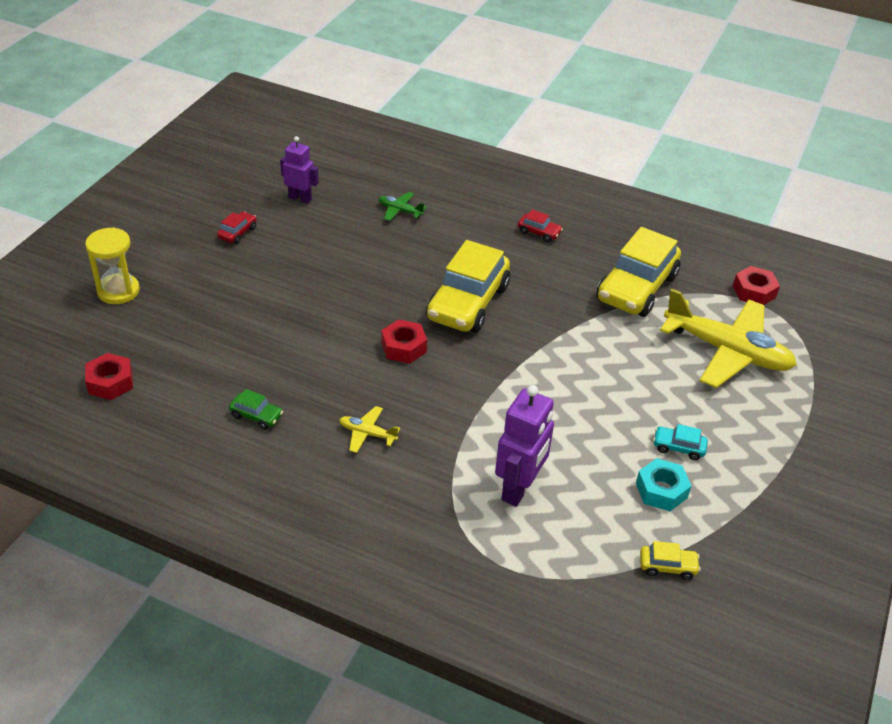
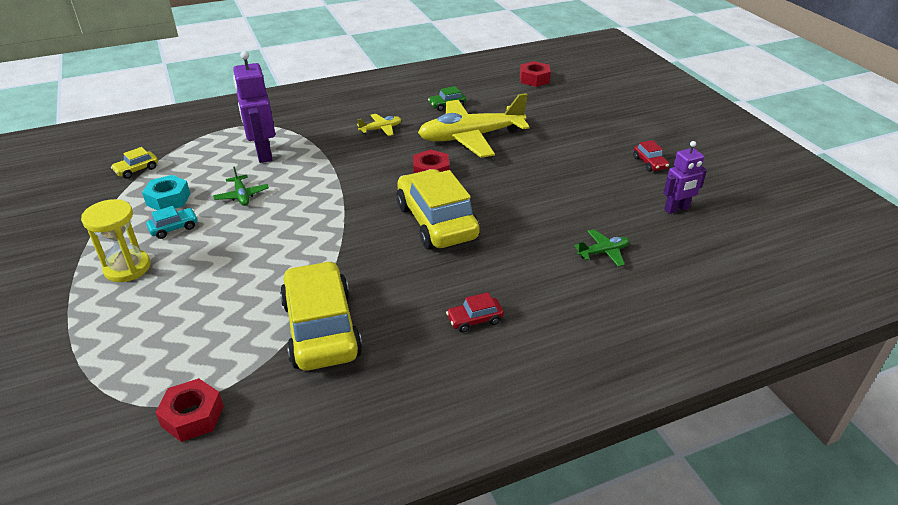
camera: 135 degrees right, 5 degrees down
(118, 291) = (622, 103): yellow hourglass -> yellow hourglass (127, 268)
(590, 443) = (242, 195): none -> green plane
(727, 351) = (181, 324): yellow plane -> yellow plane (471, 137)

